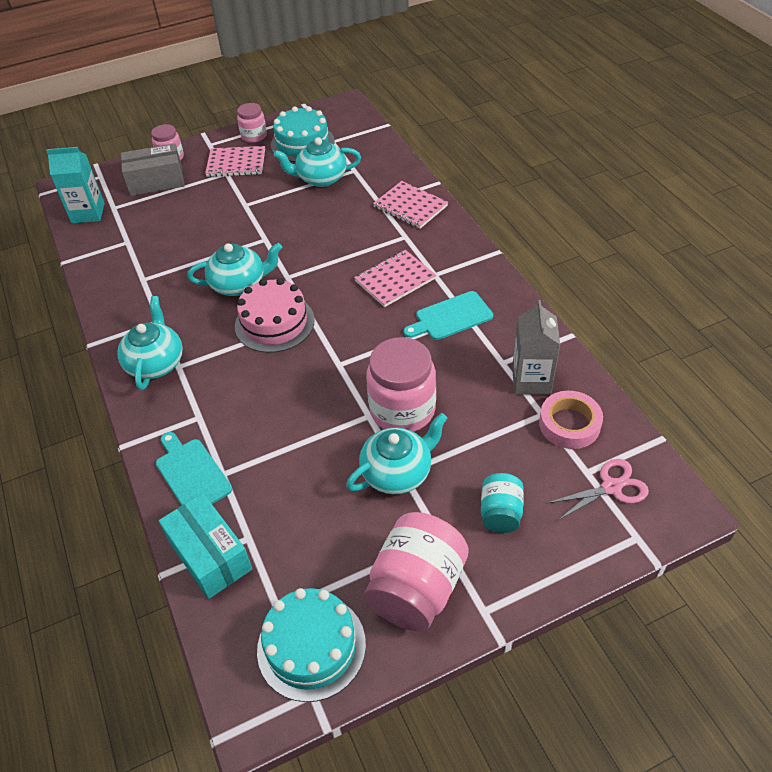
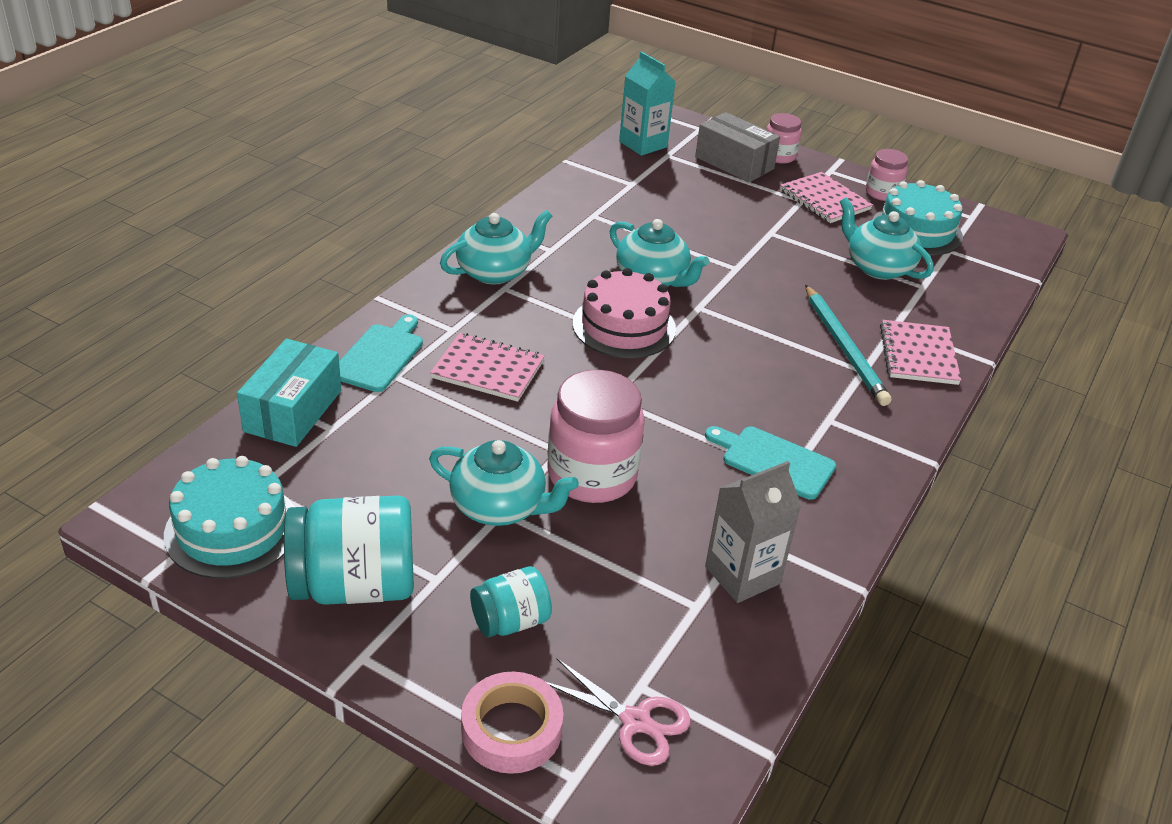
camera: 50 degrees right, 10 degrees down
(379, 233) = (844, 348): none -> turquoise pencil
(395, 280) = (783, 390): pink notebook -> pink notebook (488, 370)
(416, 588) = (354, 585): pink jar -> turquoise jar
(569, 424) = (704, 640): pink tape -> pink tape (511, 729)

